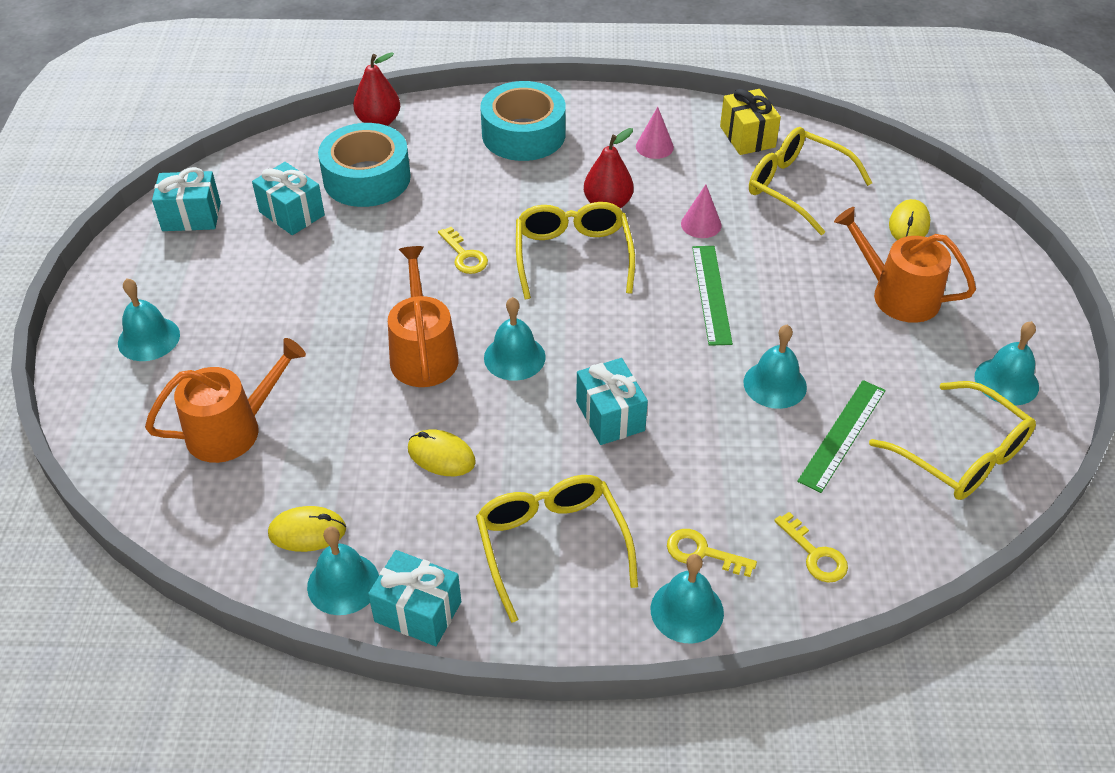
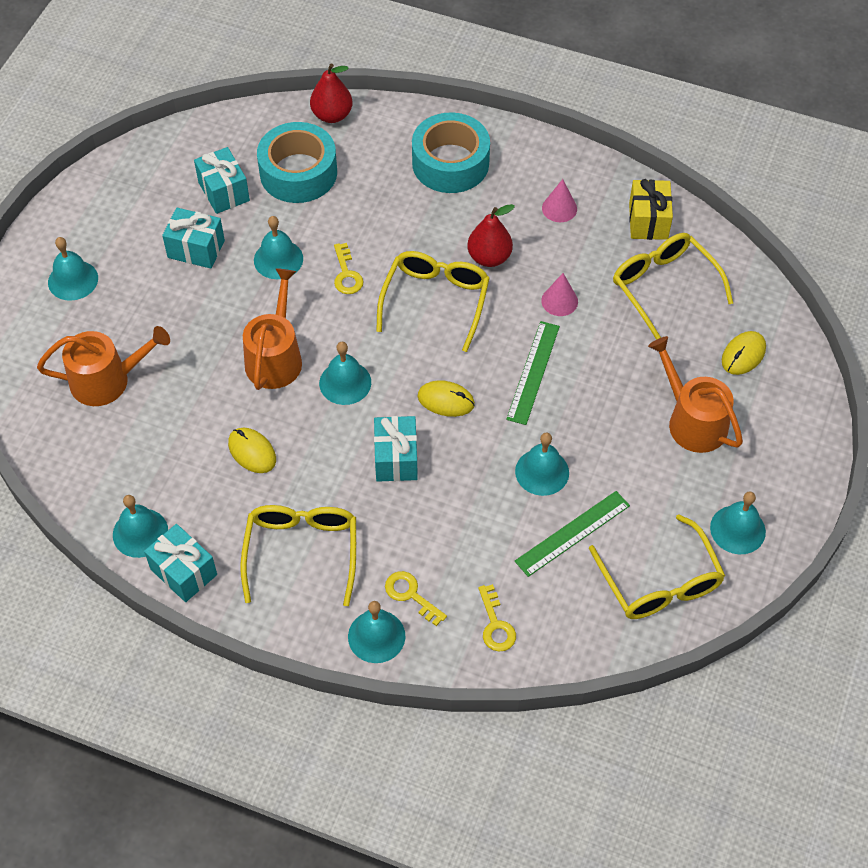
camera: 20 degrees right, 10 degrees up
(191, 216) = (143, 172): turquoise gift -> turquoise gift (196, 249)
(307, 531) = (130, 483): yellow mouse -> yellow mouse (446, 400)
(382, 260) = (278, 259): none -> turquoise bell

